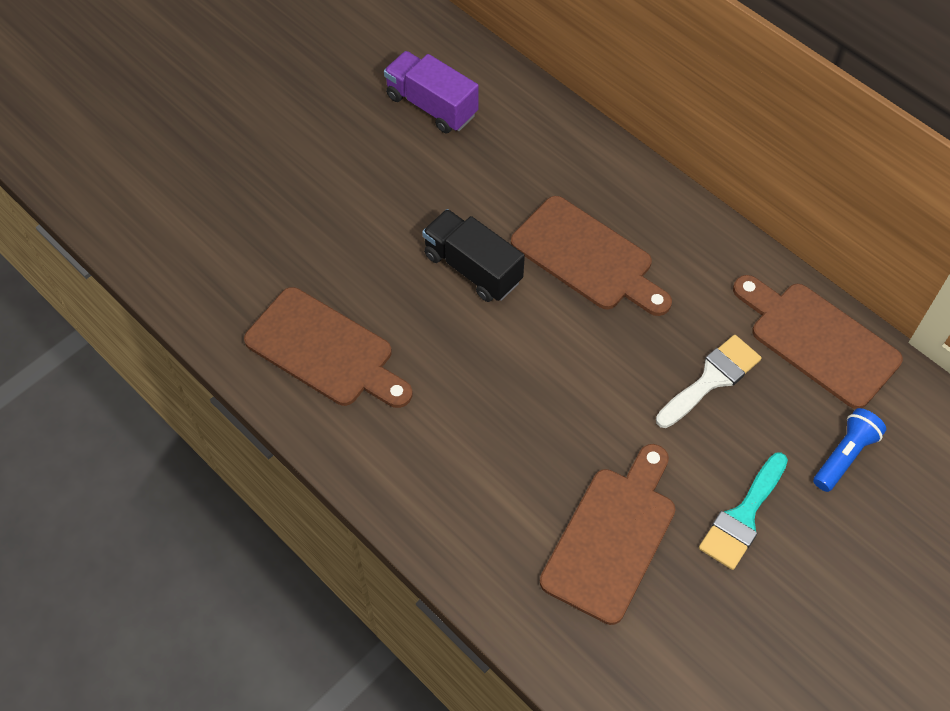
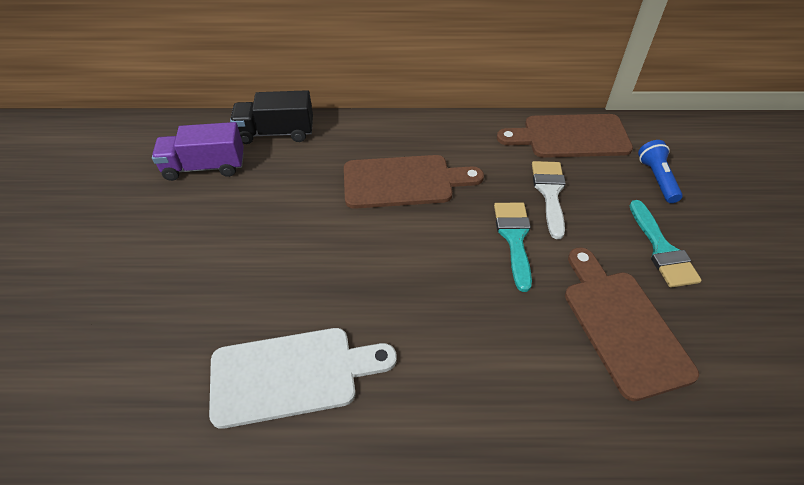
camera: 45 degrees left, 10 degrees down
(325, 351) = (292, 375): brown cutting board -> white cutting board
(472, 268) = (340, 238): black truck -> black truck (276, 133)
(620, 391) = (514, 238): none -> turquoise brush

